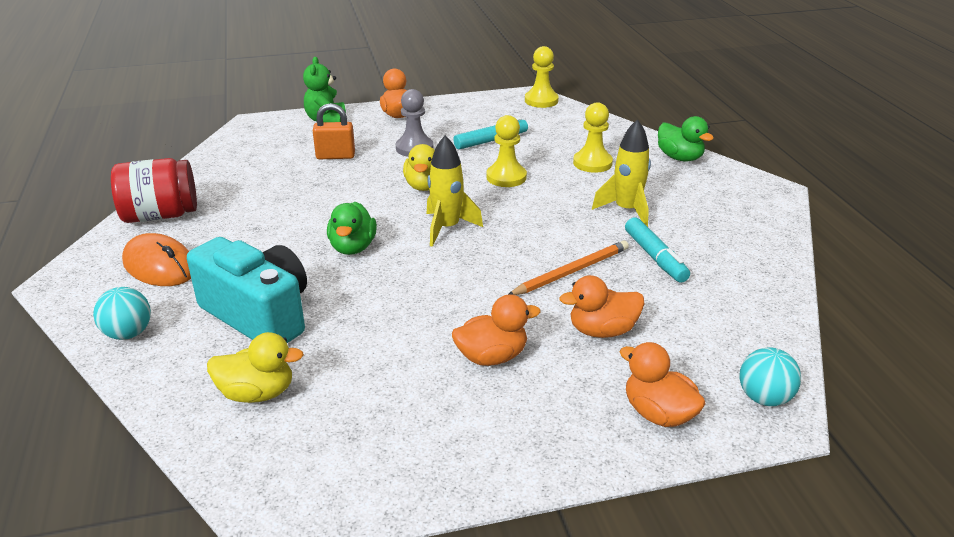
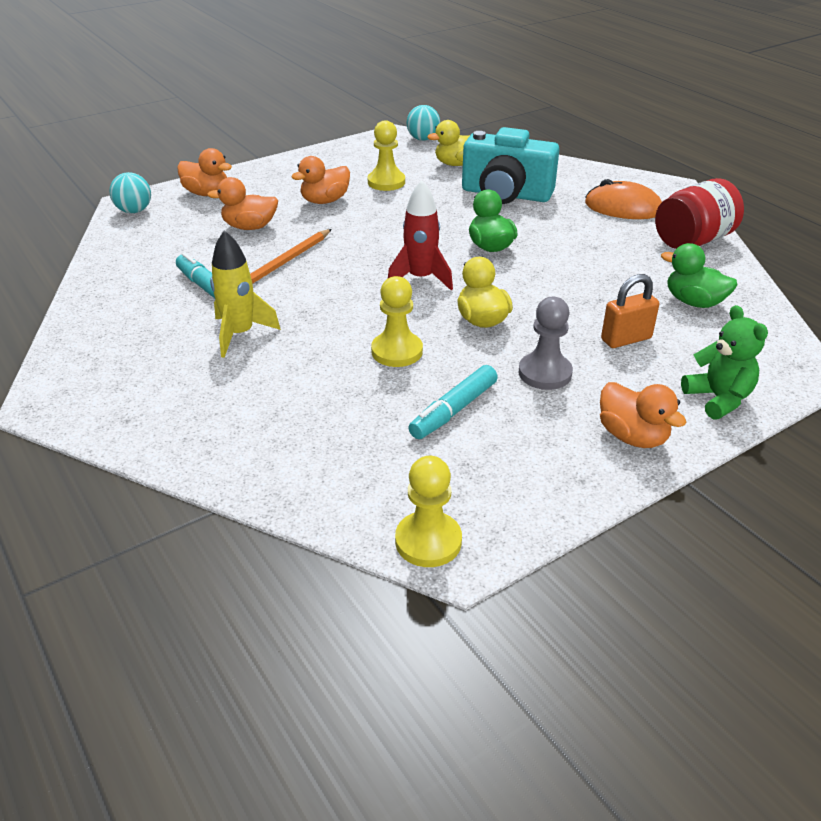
camera: 160 degrees right, 5 degrees up
(128, 333) = (575, 173): turquoise ball -> turquoise ball (423, 139)
(447, 228) = (420, 278): yellow rocket -> red rocket
(592, 163) = (294, 399): yellow pawn -> yellow pawn (386, 182)
(602, 331) = (250, 227): orange duck -> orange duck turned 150 degrees counterclockwise
(679, 158) = (168, 438): green duck -> green duck (694, 302)

